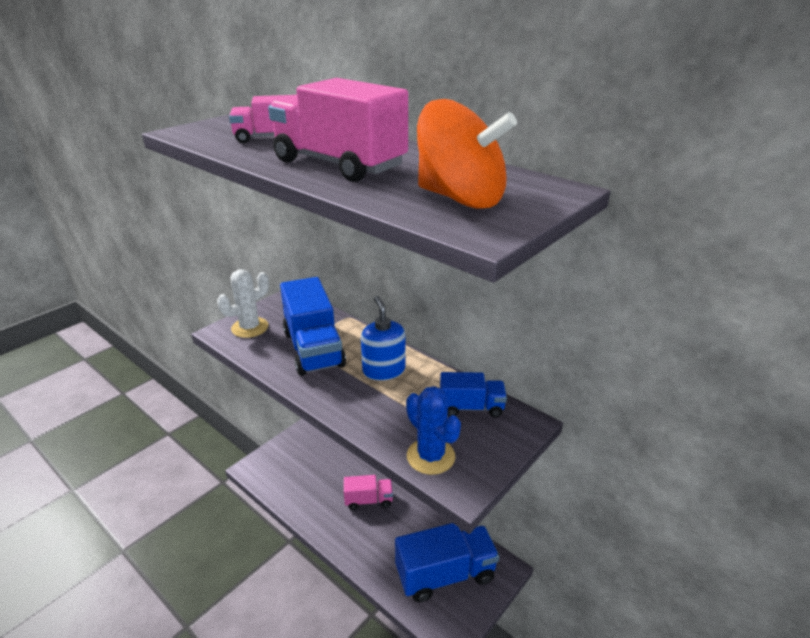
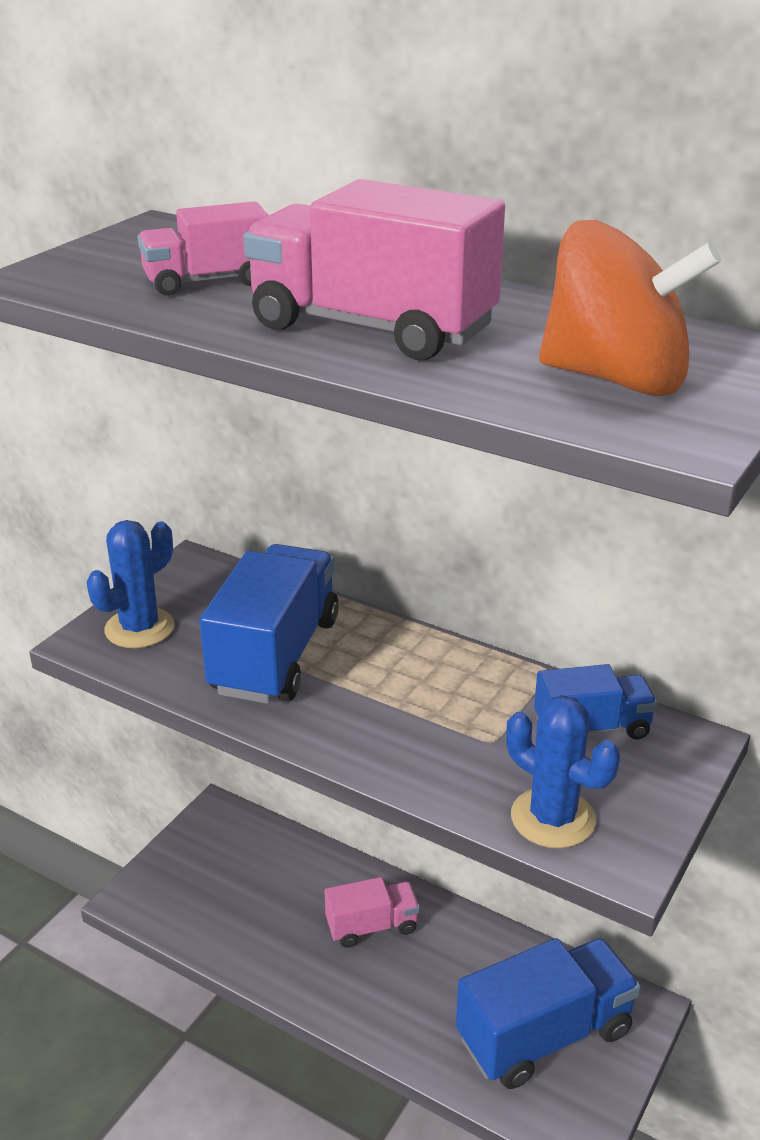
camera: 10 degrees left, 0 degrees up
(250, 327) = (139, 628): white cactus -> blue cactus
(313, 349) = (275, 655): blue truck -> blue truck turned 135 degrees counterclockwise
(383, 370) = (417, 680): blue soap dispenser -> none

